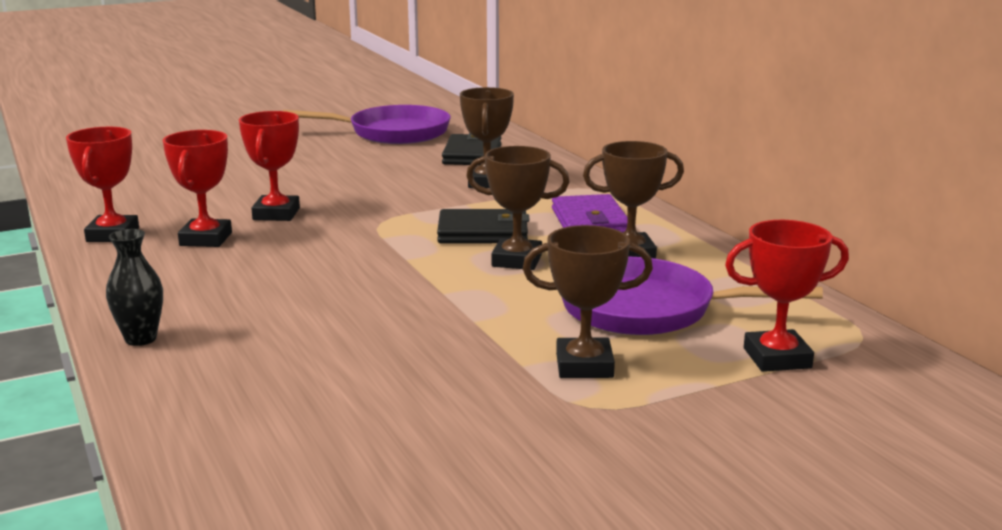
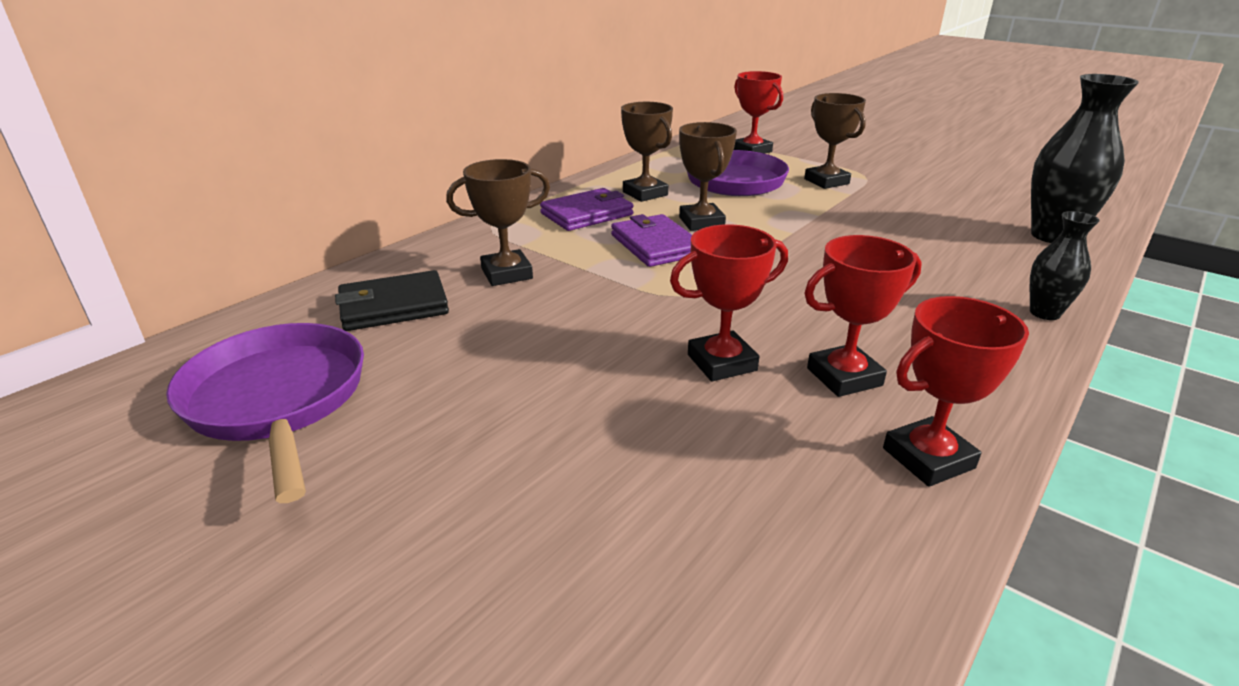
camera: 115 degrees left, 10 degrees up
(236, 441) = (1053, 236): none -> black vase
(483, 232) = (655, 245): black wallet -> purple wallet

